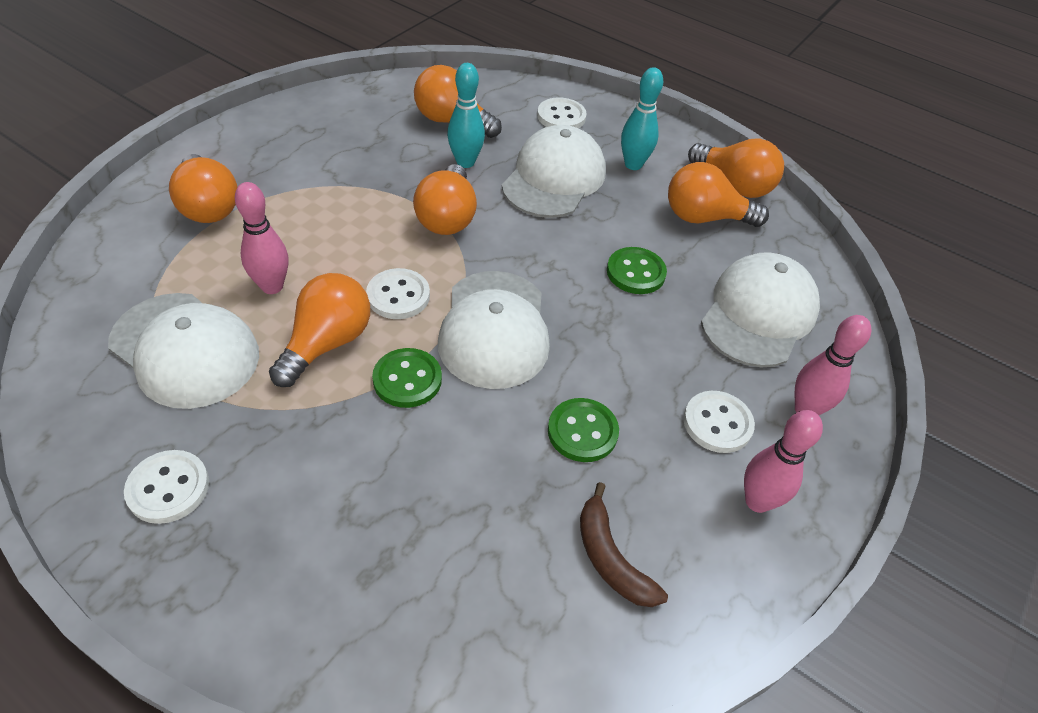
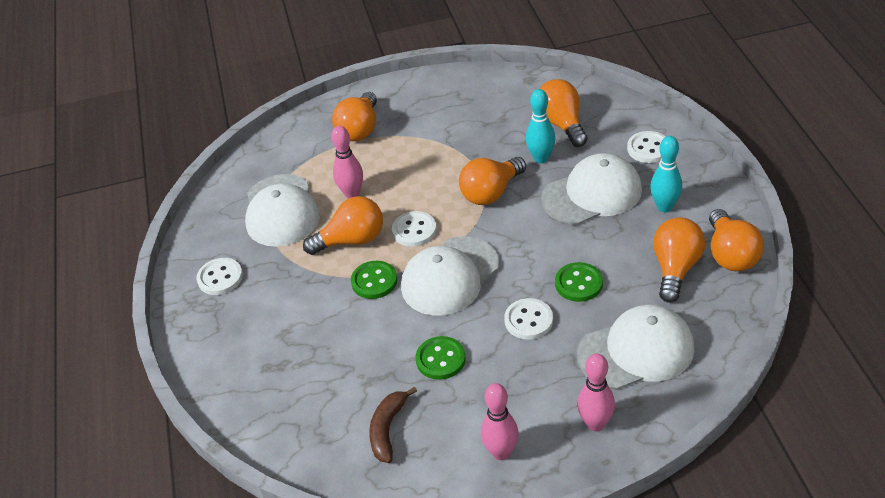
camera: 50 degrees right, 5 degrees down
(704, 217) = (675, 268): orange light bulb -> orange light bulb turned 60 degrees clockwise
(717, 423) = (527, 399): white button -> white button (528, 320)

